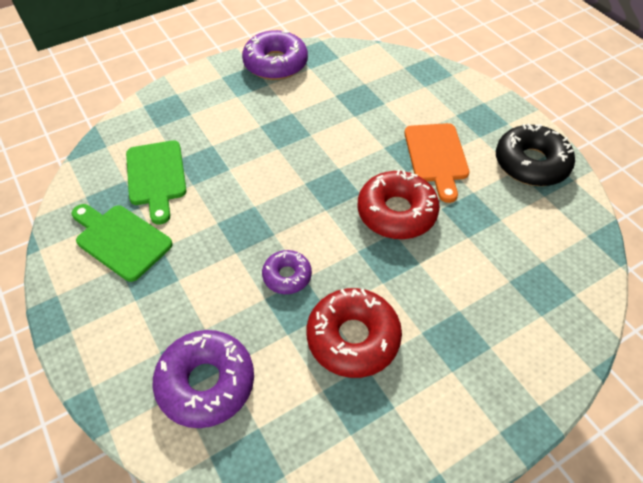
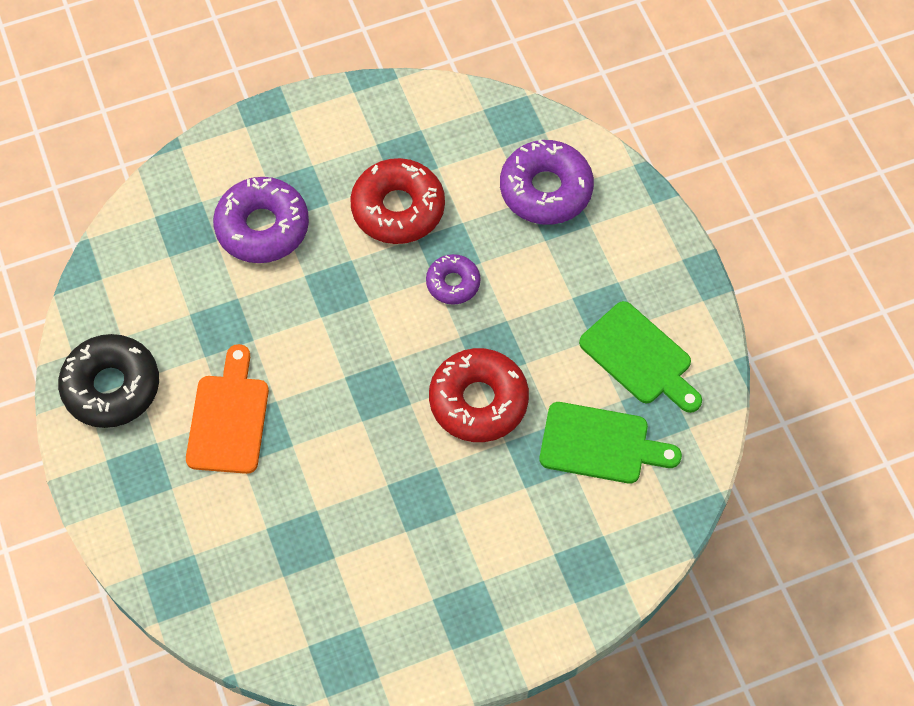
camera: 170 degrees left, 10 degrees up
(156, 177) = (601, 444): green cutting board -> green cutting board turned 105 degrees clockwise
(275, 64) = (413, 647): purple donut -> purple donut (262, 227)
(396, 212) = (309, 342): red donut -> red donut (478, 401)

